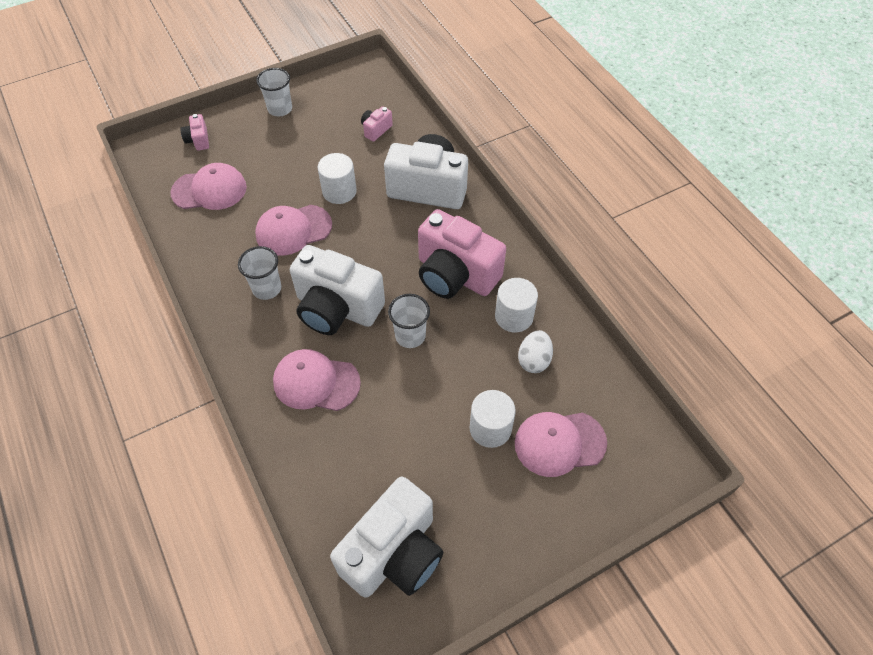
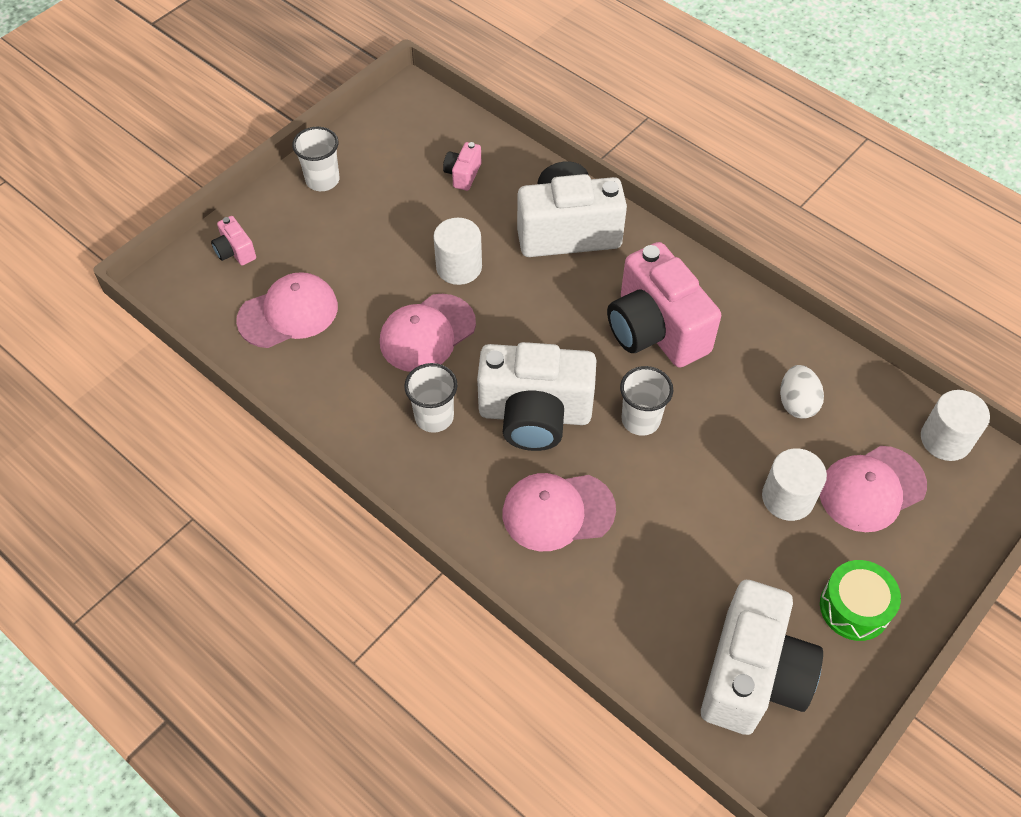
camera: 20 degrees left, 0 degrees up
(455, 275) = (655, 330): pink camera -> pink camera turned 45 degrees clockwise
(499, 529) = (854, 607): none -> green drum
(514, 316) = (749, 359): white cylinder -> white cylinder (945, 439)

